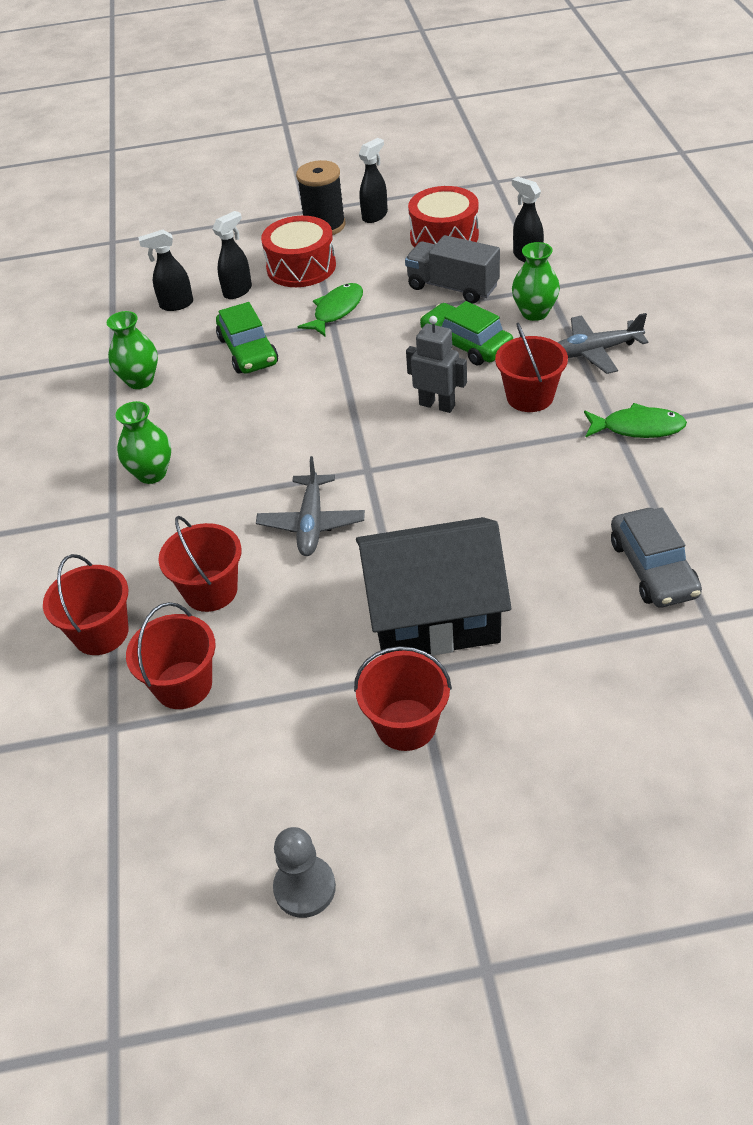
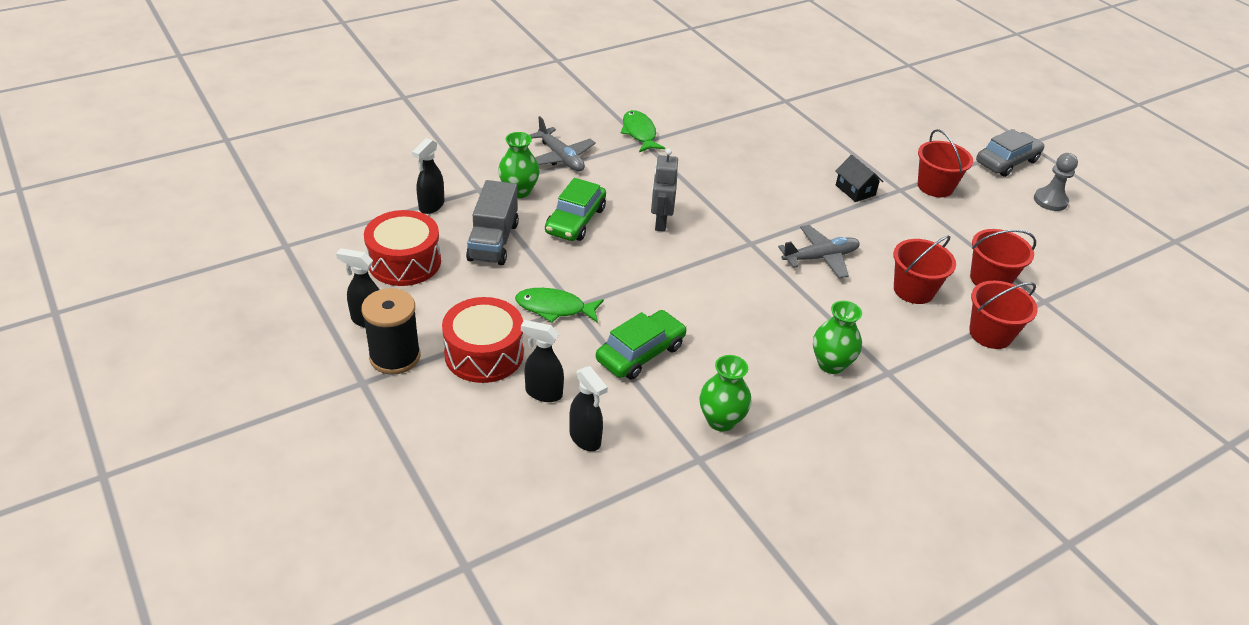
camera: 120 degrees left, 5 degrees down
(433, 614) = (855, 190): black house -> black house, size x0.42
(530, 397) = (628, 180): red bucket -> none
(652, 568) = (761, 119): grey car -> grey car (1007, 162)

